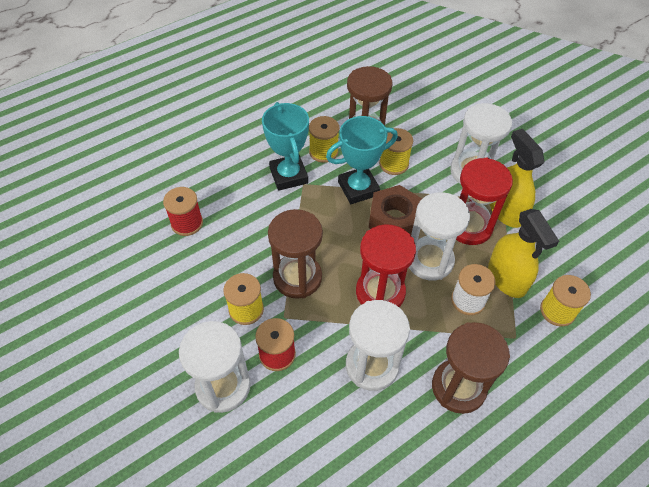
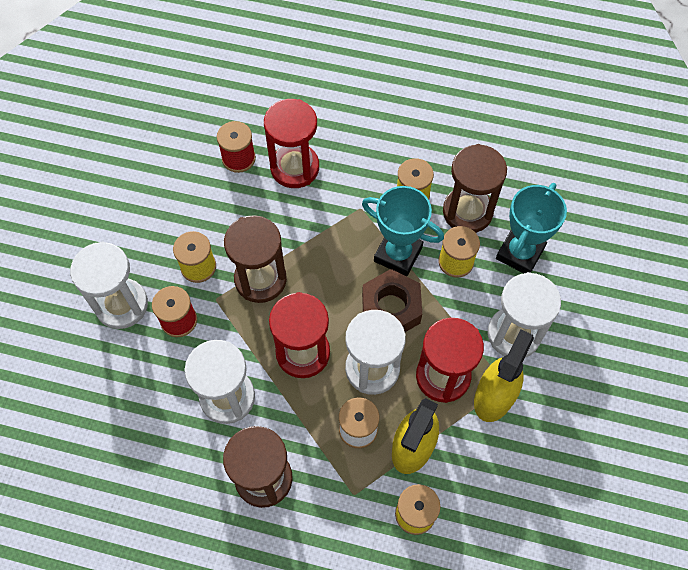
camera: 50 degrees right, 10 degrees up
(232, 197) = (295, 168): none -> red hourglass
(288, 175) = (358, 190): turquoise trophy -> turquoise trophy (520, 253)

